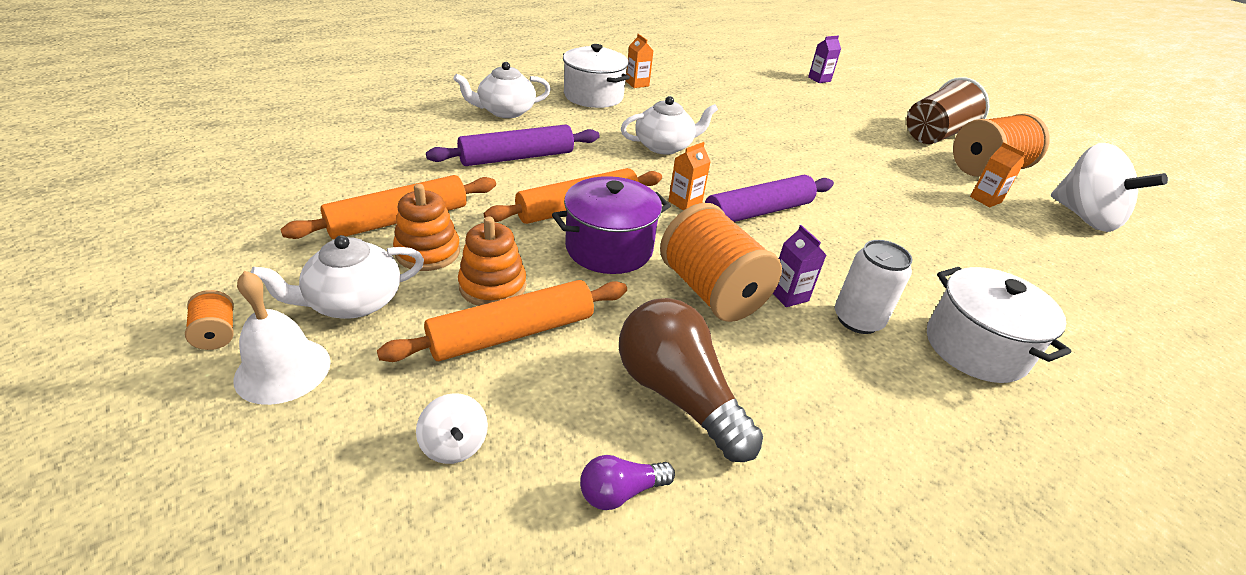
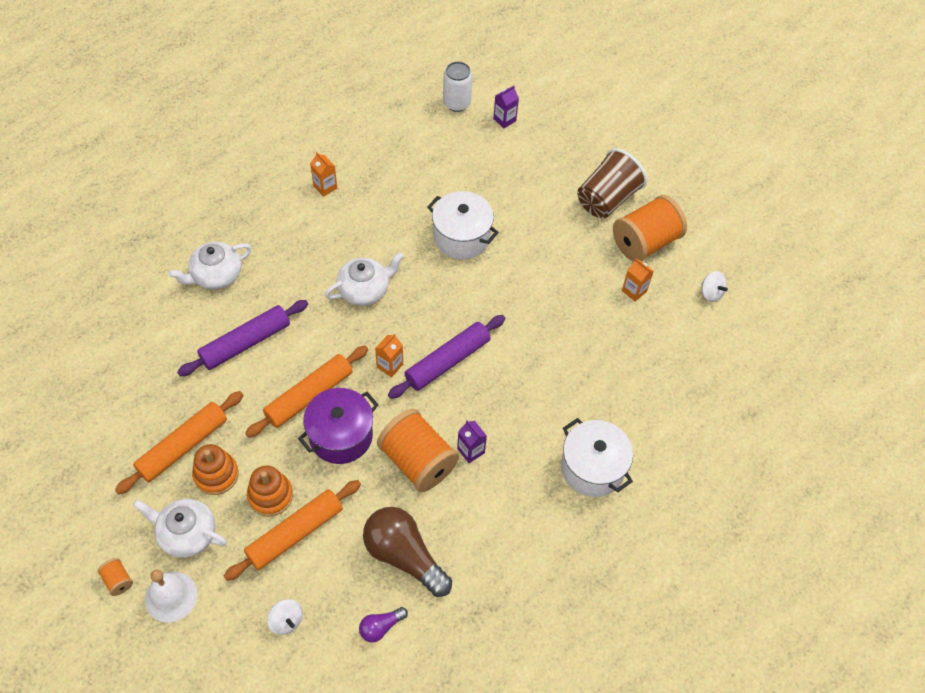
camera: 10 degrees left, 20 degrees up
(353, 302) = (186, 534): white teapot -> white teapot turned 60 degrees clockwise
(593, 96) = (288, 224): white pot -> white pot (461, 237)
(857, 320) = (517, 462): white can -> white can (456, 103)
(1084, 217) = (711, 293): white spinning top -> white spinning top, size x0.45

